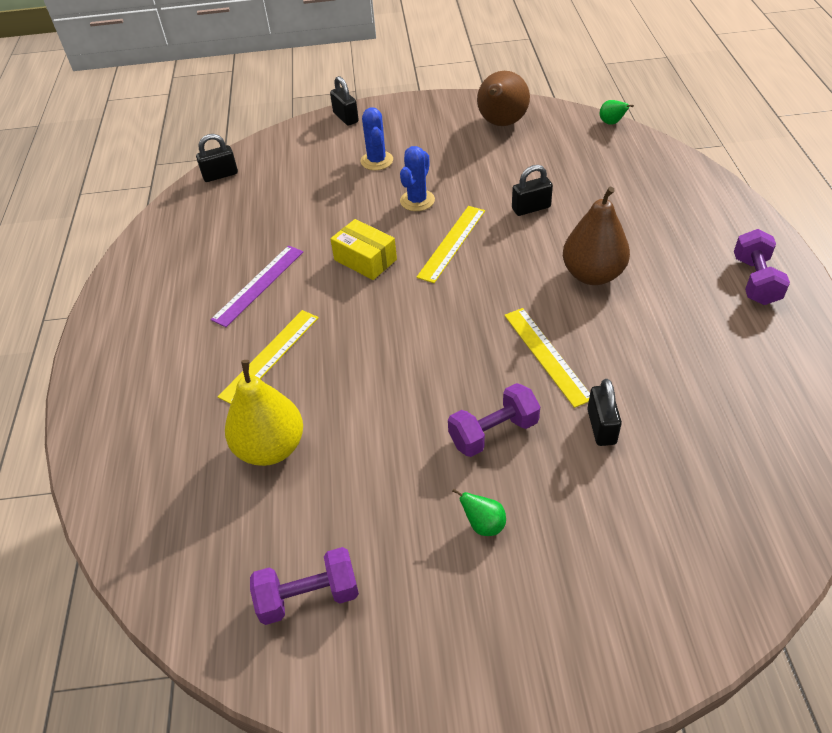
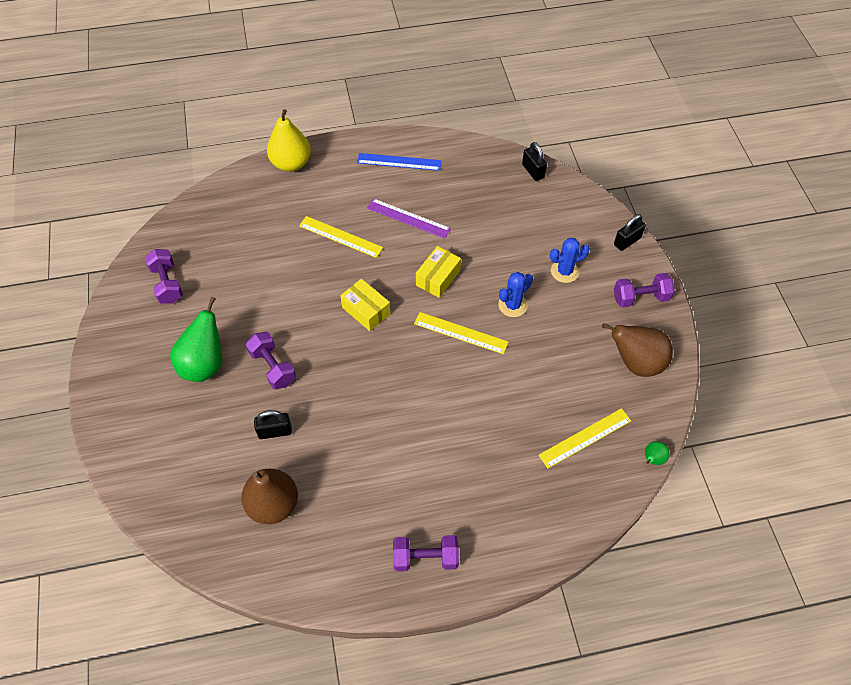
camera: 80 degrees right, 10 degrees up
(152, 292) = (399, 162): none -> blue ruler
(271, 448) = (266, 250): yellow pear -> yellow pear (291, 163)
(406, 329) = (366, 311): none -> yellow box
(417, 200) = (512, 305): blue cactus -> blue cactus turned 60 degrees counterclockwise
(421, 115) = (640, 298): none -> purple dumbbell
(483, 525) = (204, 364): green pear -> green pear, size x2.22
(531, 208) = (510, 388): black padlock -> none
(546, 355) = (340, 399): yellow ruler -> yellow ruler (585, 437)
(592, 275) = (427, 432): brown pear -> brown pear (273, 504)

